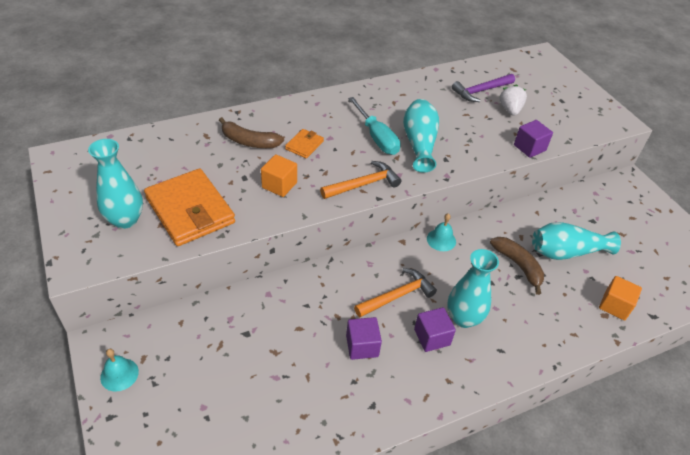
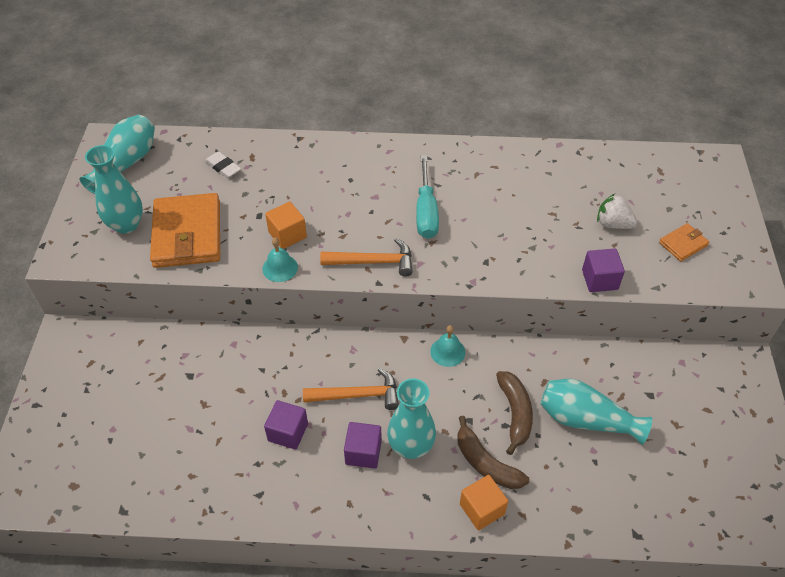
camera: 30 degrees right, 5 degrees up
(119, 374) = (63, 370): turquoise bell -> turquoise bell (280, 268)
(186, 150) = (223, 167): none -> white eraser
(249, 142) = (289, 176): brown banana -> brown banana (486, 463)
(304, 145) = (342, 197): orange wallet -> orange wallet (683, 244)
(419, 144) = (469, 234): turquoise vase -> turquoise vase (125, 164)
(481, 91) = (594, 189): purple hammer -> none
(510, 110) = (613, 224): white strawberry -> white strawberry turned 90 degrees counterclockwise
(614, 306) = (597, 504): orange cube -> orange cube (482, 509)

